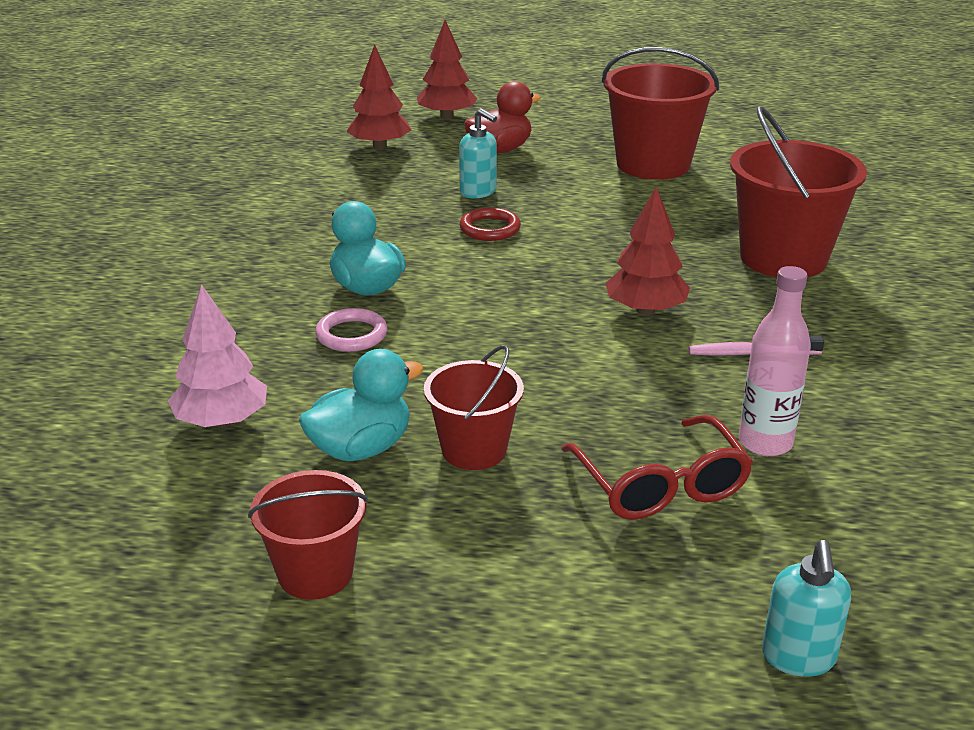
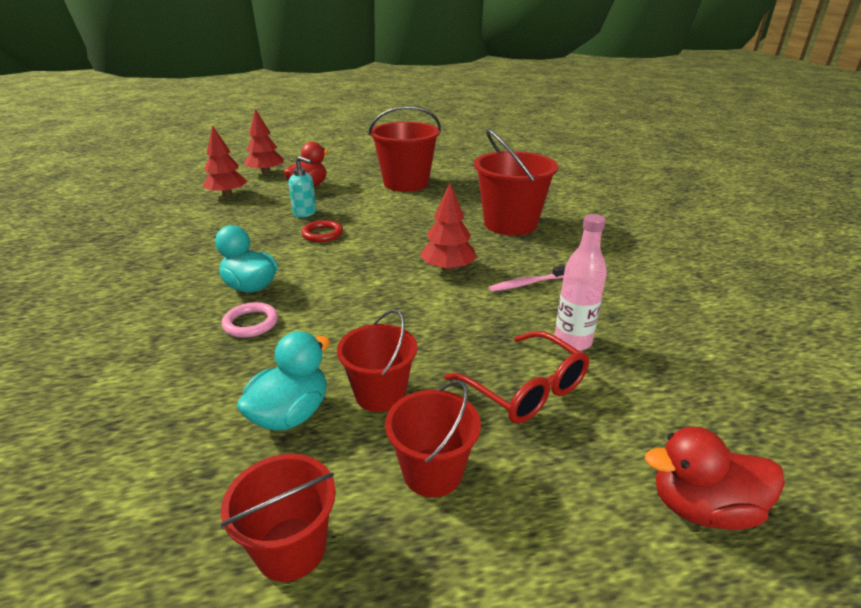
camera: 20 degrees left, 0 degrees up
(222, 421) = (161, 418): pink tree -> none
(495, 543) = (432, 472): none -> red bucket
(798, 657) = (702, 507): turquoise soap dispenser -> red duck

